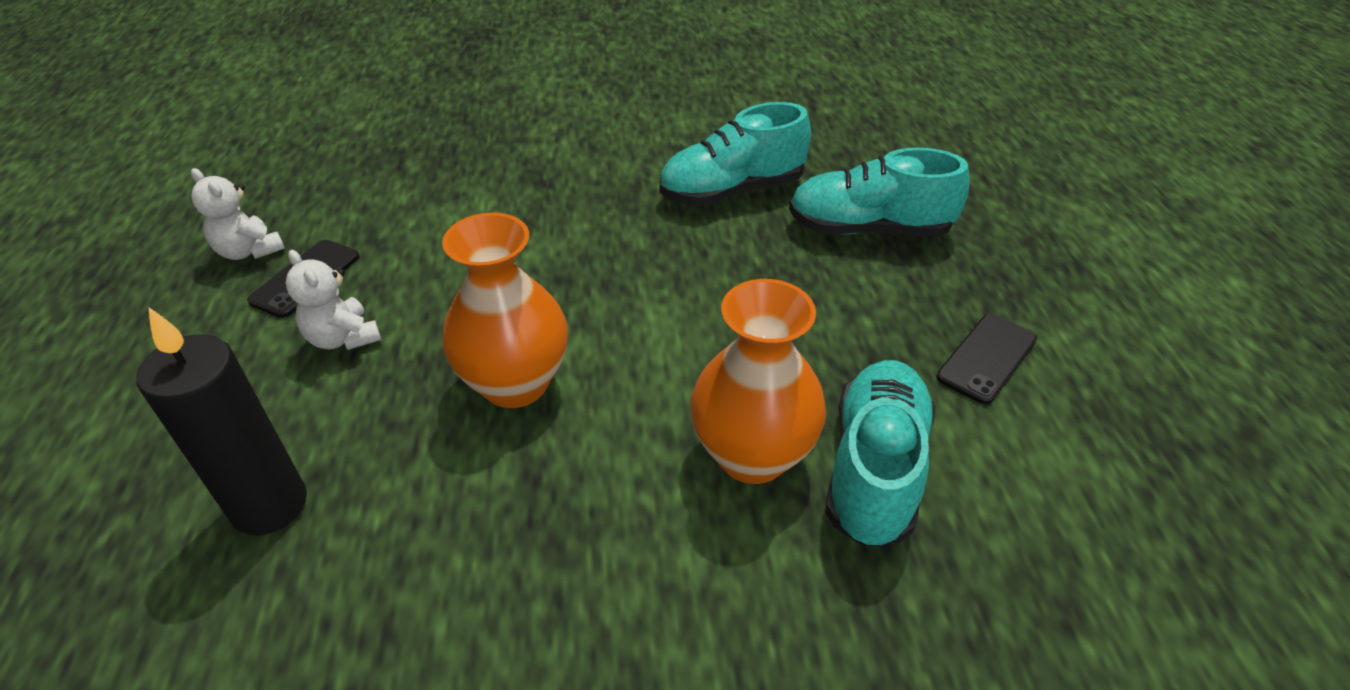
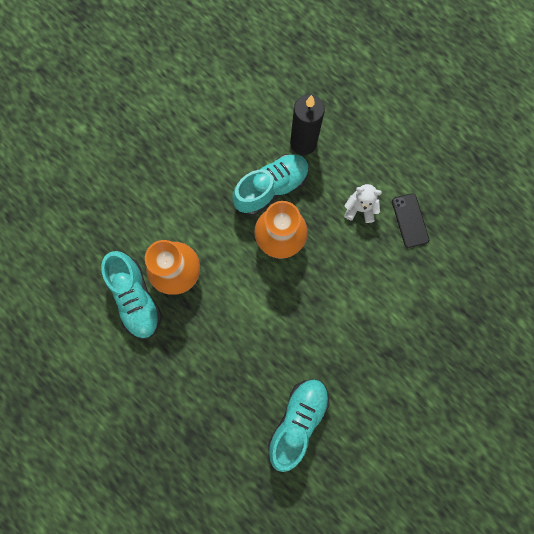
camera: 140 degrees right, 35 degrees up
(249, 251) = (450, 214): white teddy bear -> none
(869, 229) = (216, 440): turquoise shoe -> turquoise shoe (271, 188)
(986, 358) = (124, 387): black phone -> none

